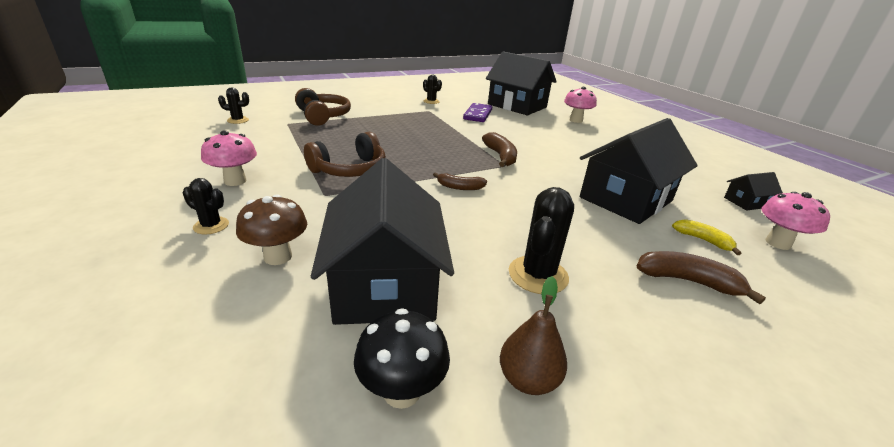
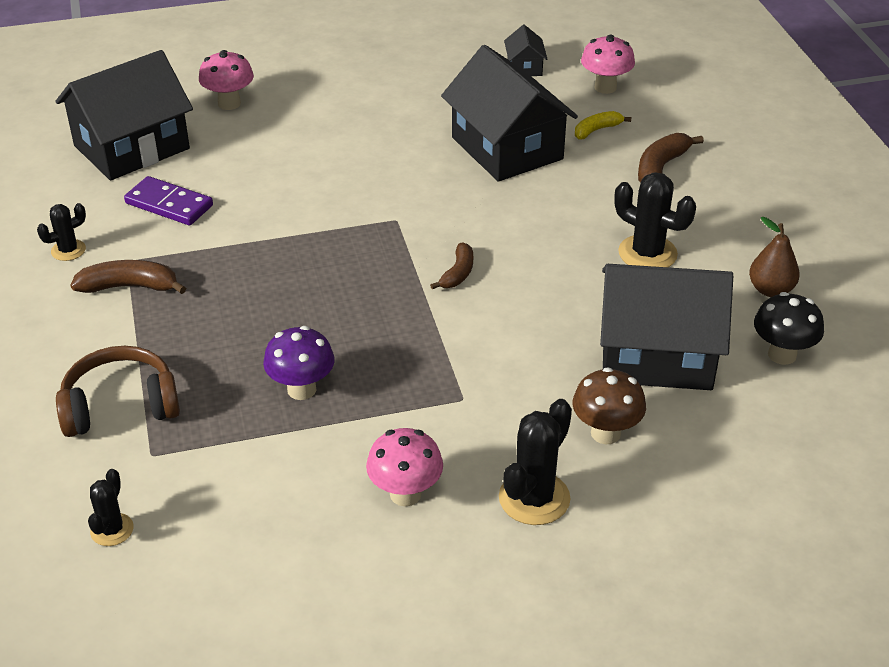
camera: 75 degrees left, 10 degrees up
(211, 226) = (534, 498): black cactus -> black cactus, size x1.71
(334, 149) = (301, 389): none -> purple mushroom
(350, 169) = (384, 373): brown headphones -> none
(500, 156) = (363, 217): brown banana -> brown banana (129, 287)

